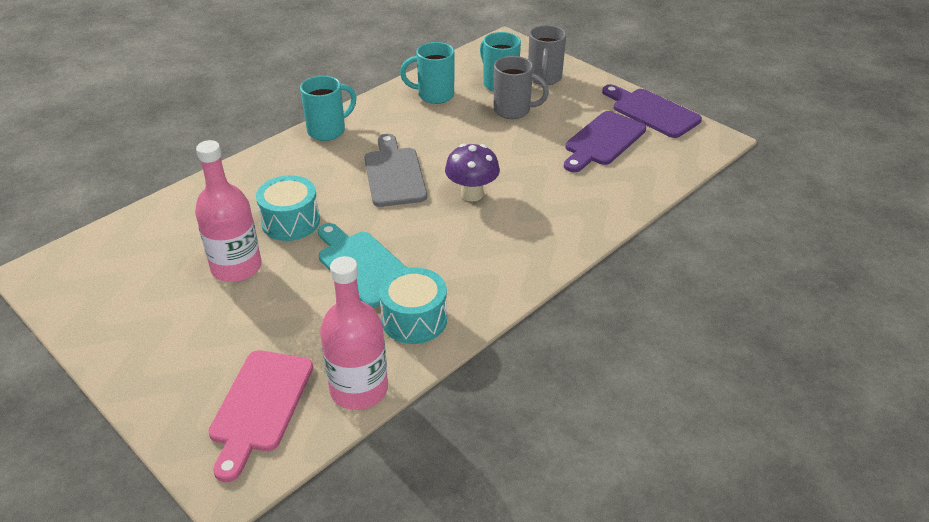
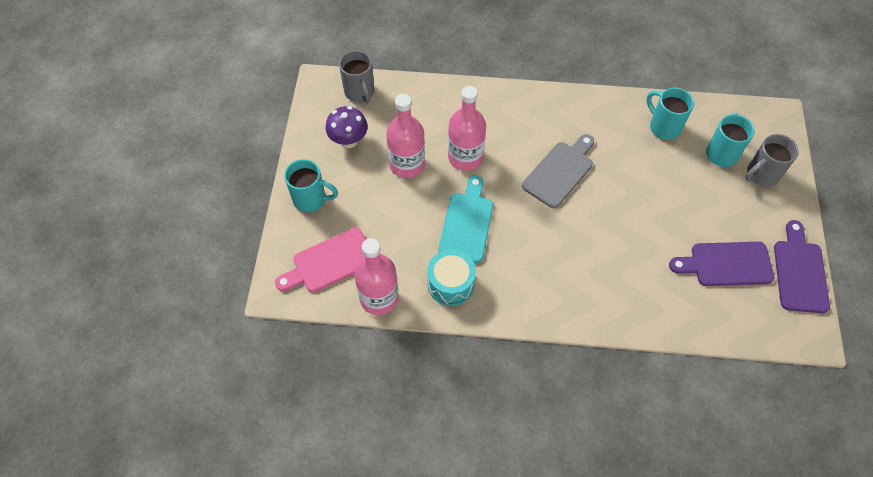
camera: 50 degrees right, 20 degrees up
(290, 222) = (465, 157): turquoise drum -> pink bottle
(328, 131) = (562, 102): turquoise mug -> turquoise mug (311, 199)
(472, 194) = (586, 229): purple mushroom -> purple mushroom (349, 141)
(513, 111) = (699, 185): grey mug -> grey mug (360, 92)

